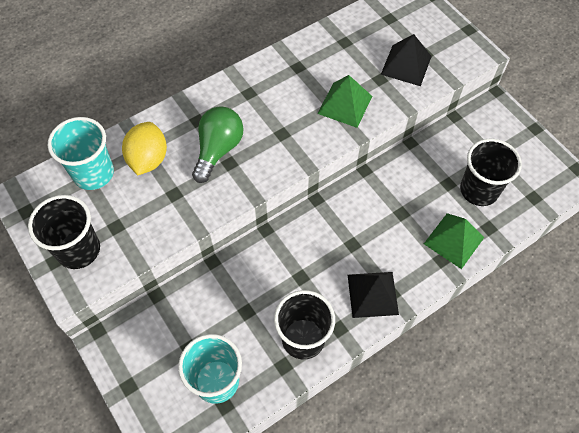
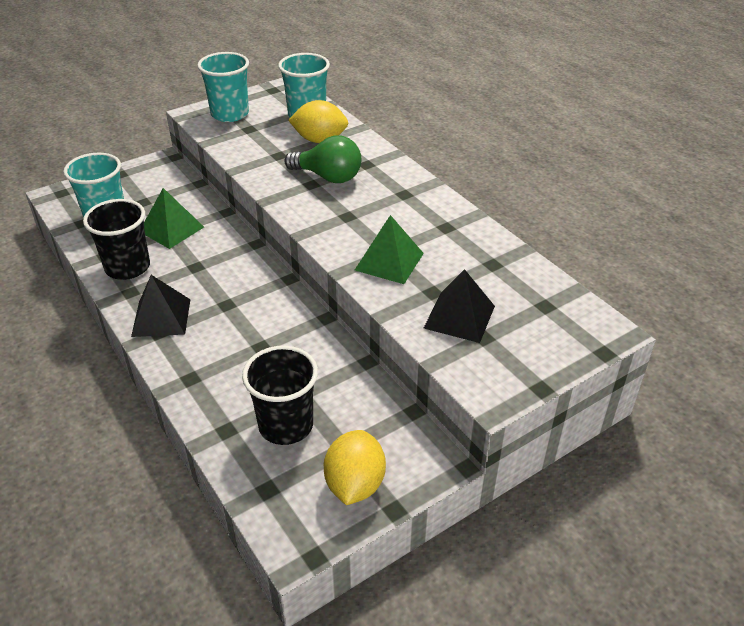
camera: 90 degrees right, 20 degrees down
(78, 250) = (230, 114): black cup -> turquoise cup
(454, 240) = (214, 392): green pyramid -> green pyramid (171, 229)
(521, 149) = (355, 484): none -> yellow lemon

